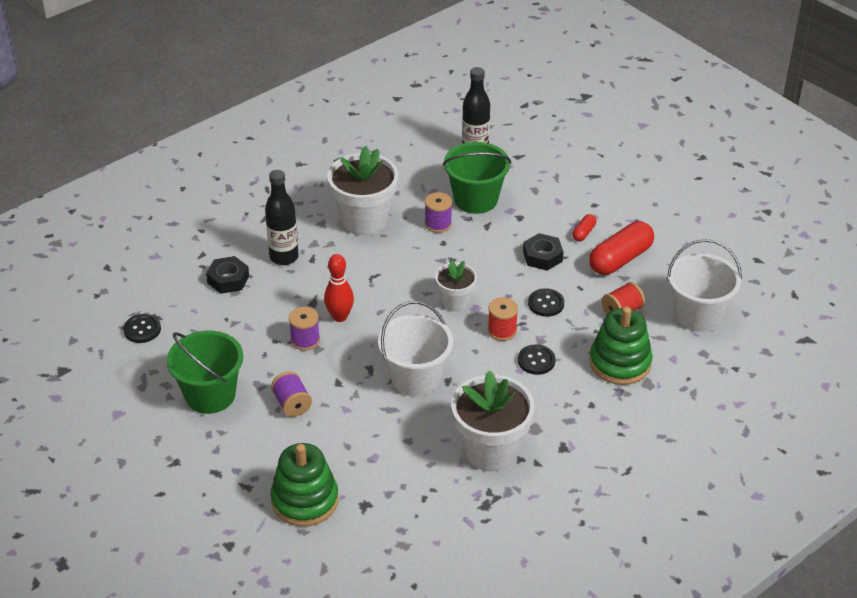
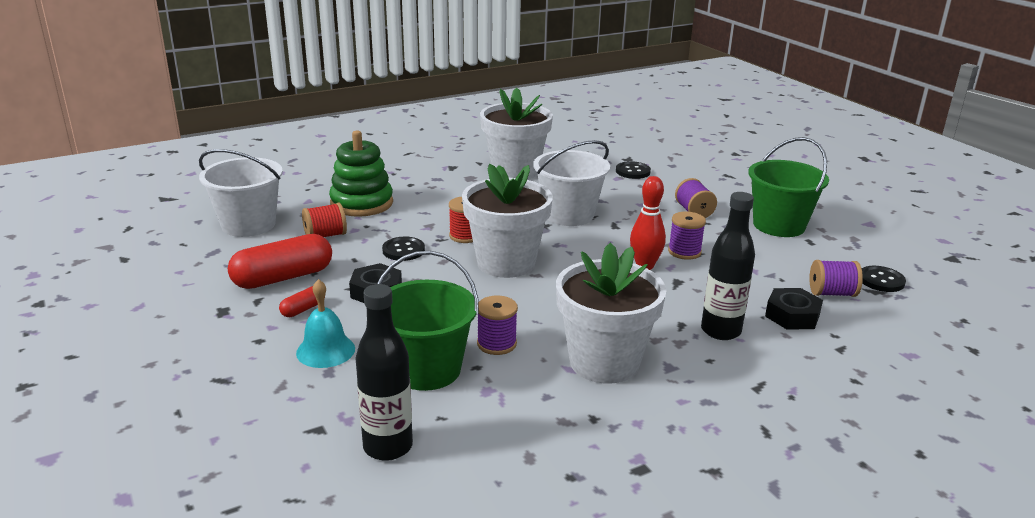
camera: 170 degrees left, 15 degrees down
(189, 308) = (832, 293): none -> purple spool
(305, 500) = (677, 165): green stacking toy -> none
(455, 302) = (506, 263): white flower pot -> white flower pot, size x1.78
(536, 361) = (442, 213): black button -> black button (632, 171)
(546, 203) = (325, 350): none -> turquoise bell

